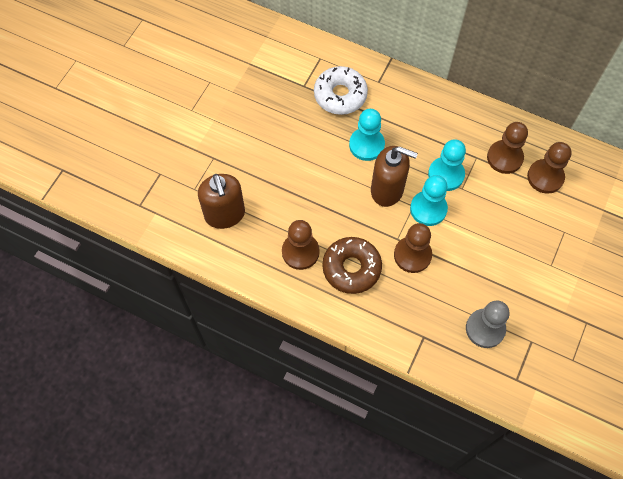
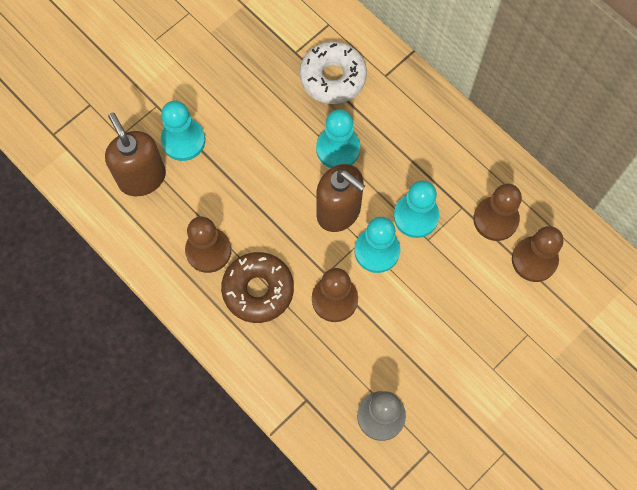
camera: 20 degrees right, 5 degrees up
(225, 214) = (142, 177): brown soap dispenser -> brown soap dispenser turned 150 degrees clockwise
(245, 177) = (183, 140): none -> turquoise pawn

